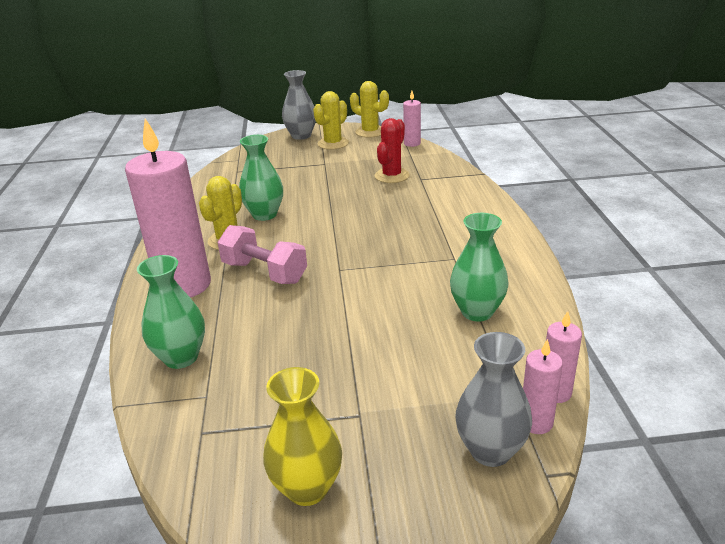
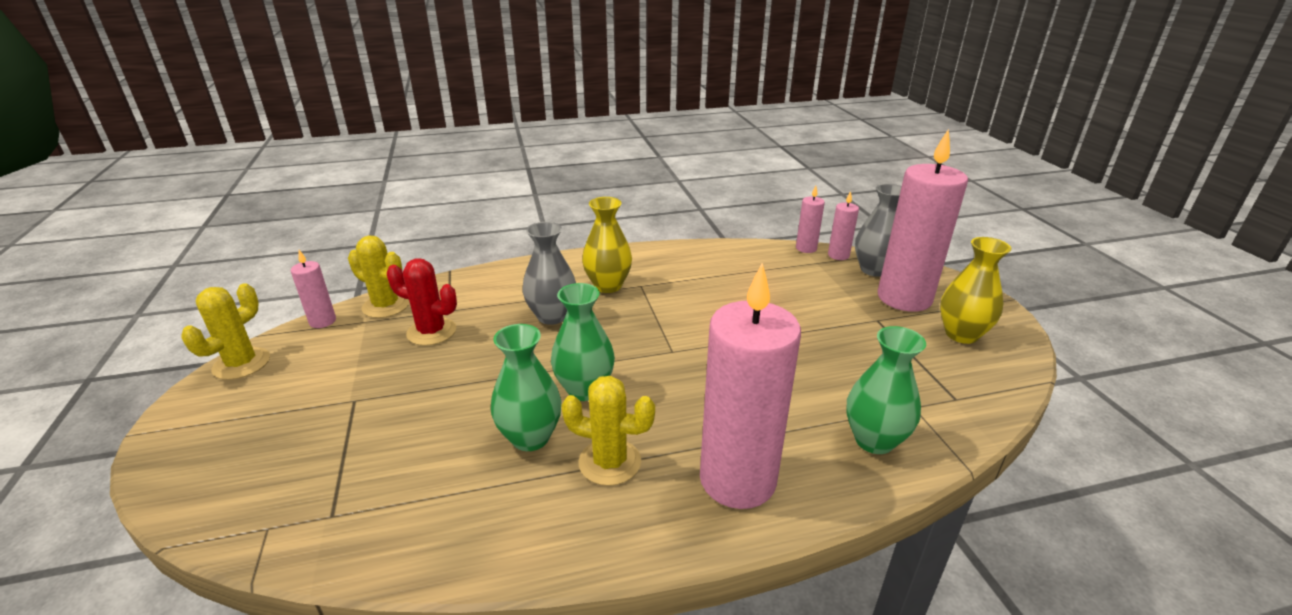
camera: 100 degrees left, 0 degrees up
(264, 272) = (690, 407): pink dumbbell -> none
(301, 136) = (191, 449): grey vase -> grey vase (552, 316)
(333, 143) = (267, 400): yellow cactus -> yellow cactus (386, 306)
(406, 459) = (904, 298): none -> pink candle
(453, 241) = (608, 286): none -> yellow vase
(477, 312) = (725, 274): green vase -> green vase (584, 389)

